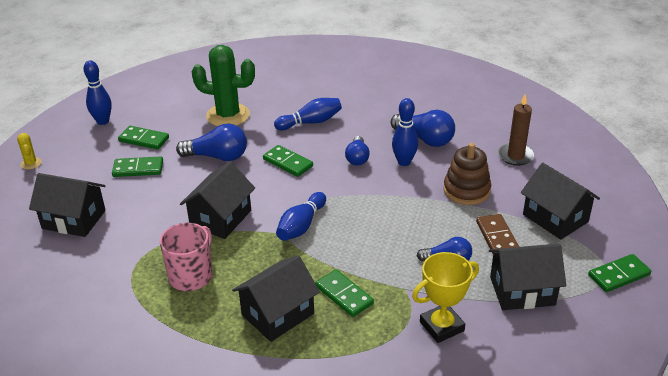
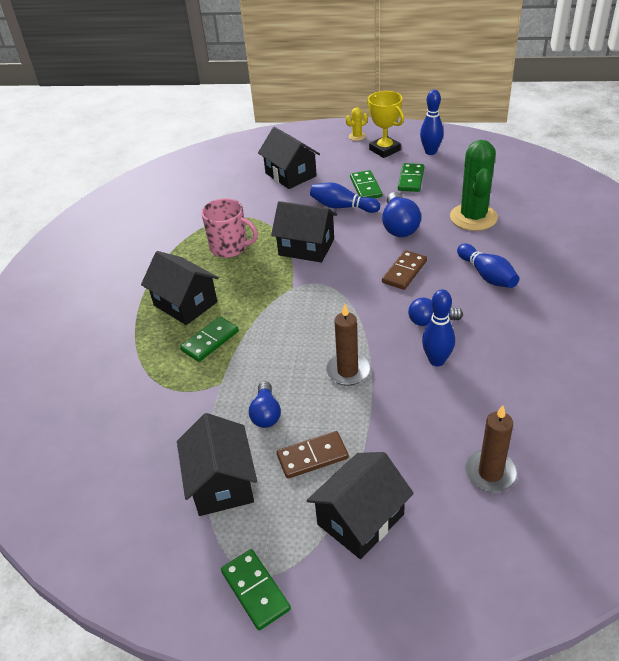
camera: 85 degrees right, 5 degrees up
(74, 219) = (290, 175): black house -> black house turned 45 degrees counterclockwise
(288, 163) = (404, 272): green domino -> brown domino
(301, 226) = (305, 298): blue bowling pin -> blue bowling pin (342, 207)
(406, 209) = (347, 371): none -> brown candle
(425, 139) = (493, 375): blue light bulb -> none
(441, 326) = (168, 416): yellow trophy -> yellow trophy (384, 150)
(466, 190) = (396, 423): brown stacking toy -> none

